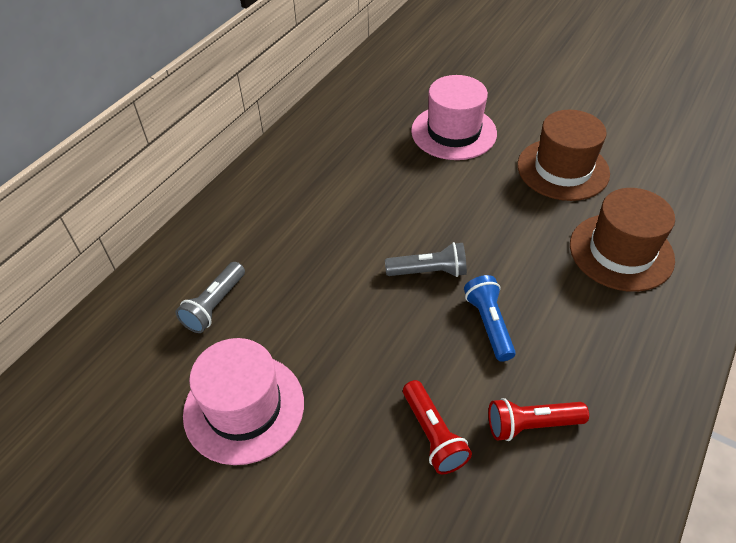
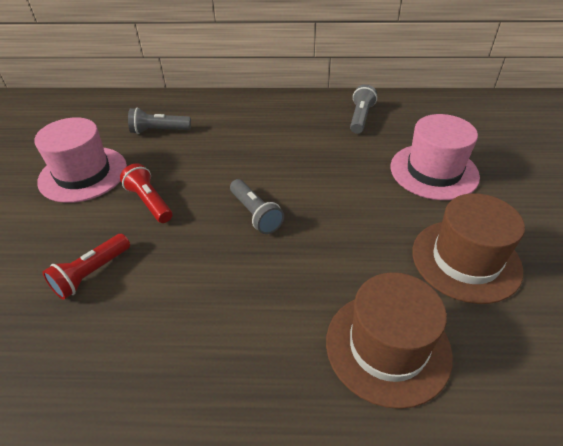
camera: 60 degrees right, 5 degrees down
(338, 136) = (360, 117): none -> grey flashlight
(489, 324) = (221, 270): blue flashlight -> none
(531, 424) = (123, 335): red flashlight -> red flashlight (149, 202)

